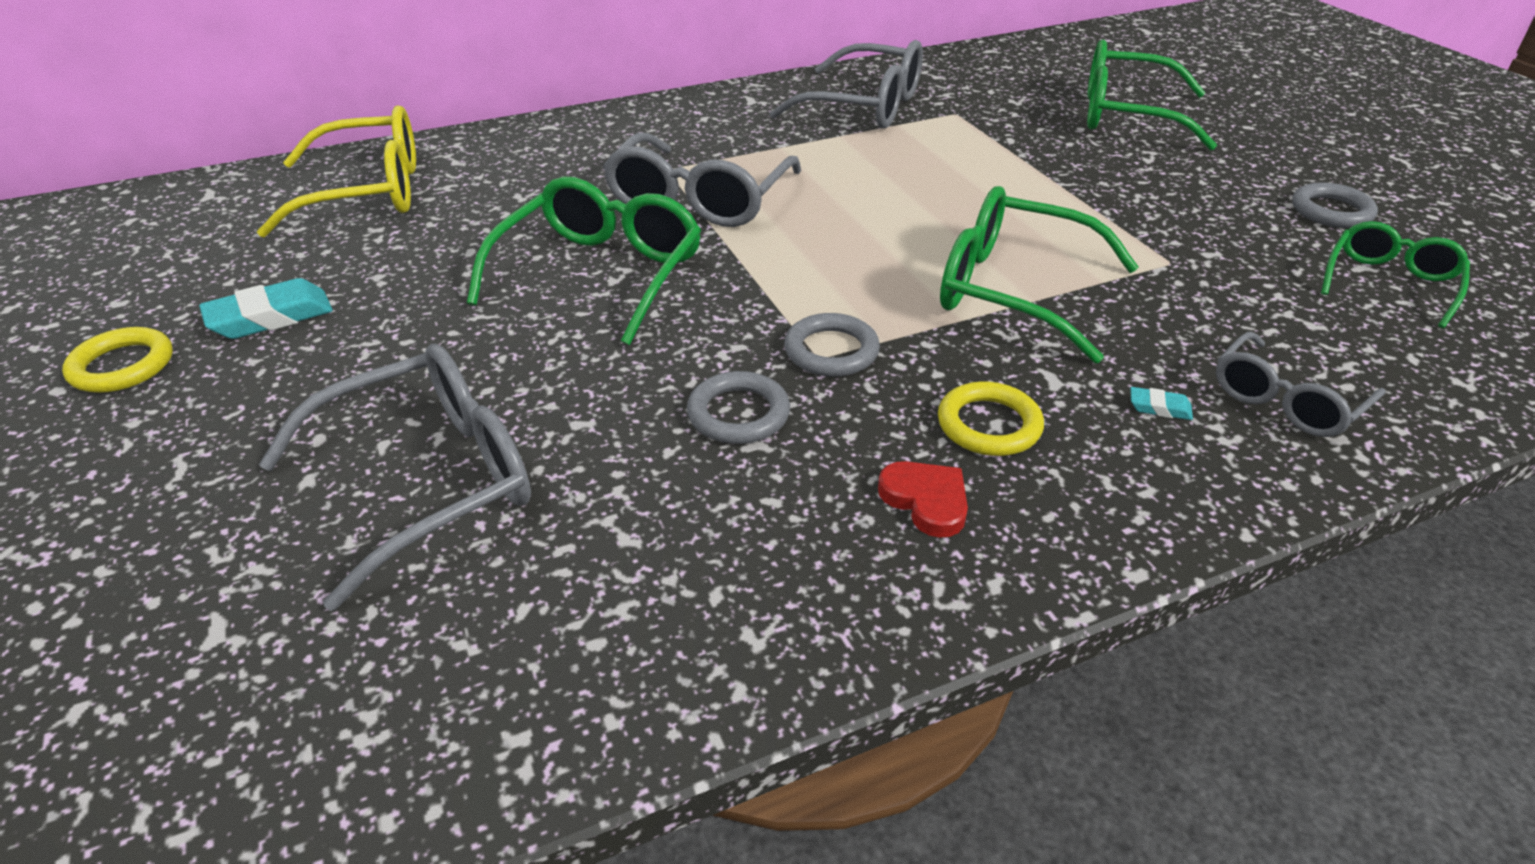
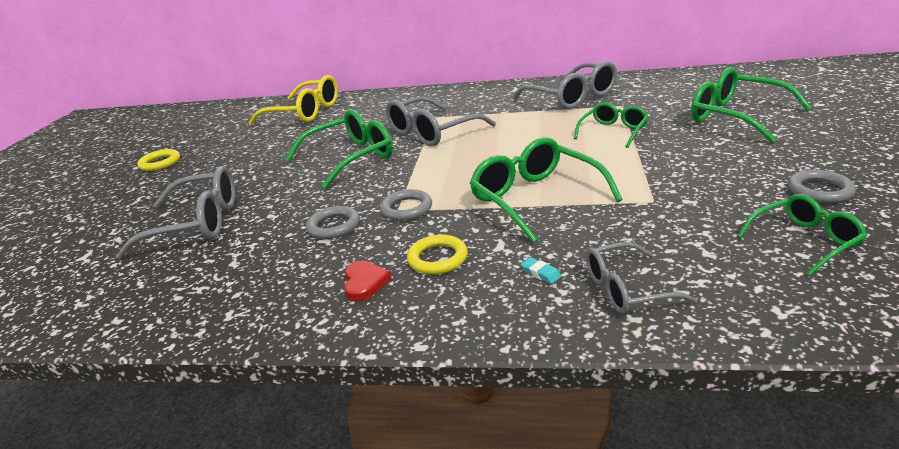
camera: 35 degrees right, 10 degrees down
(271, 317) = (220, 154): turquoise eraser -> none
(994, 159) = (613, 131): none -> green glasses

